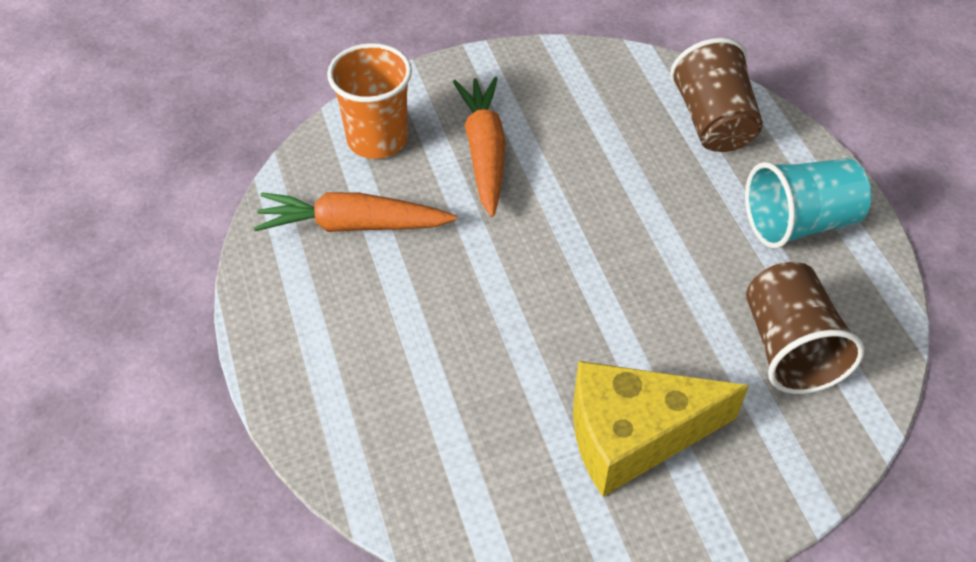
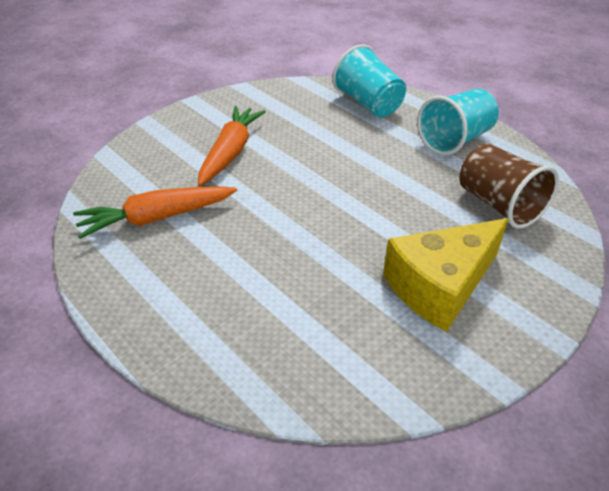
camera: 25 degrees left, 10 degrees down
(377, 139) = (147, 164): orange cup -> none
(484, 152) = (230, 152): orange carrot -> orange carrot turned 45 degrees clockwise
(713, 122) = (368, 104): brown cup -> turquoise cup

